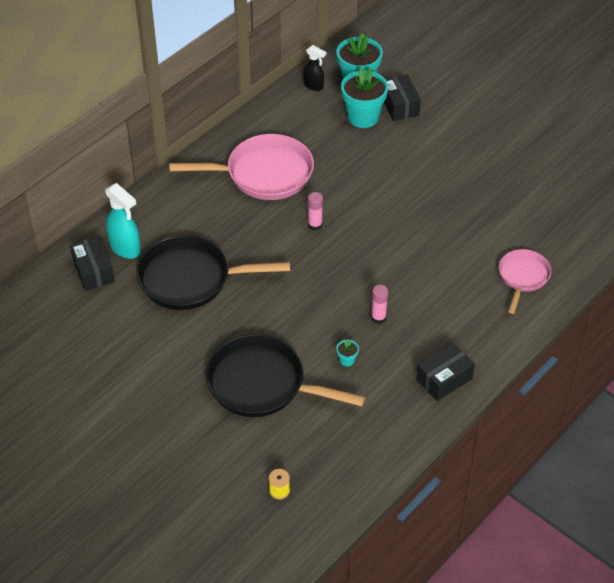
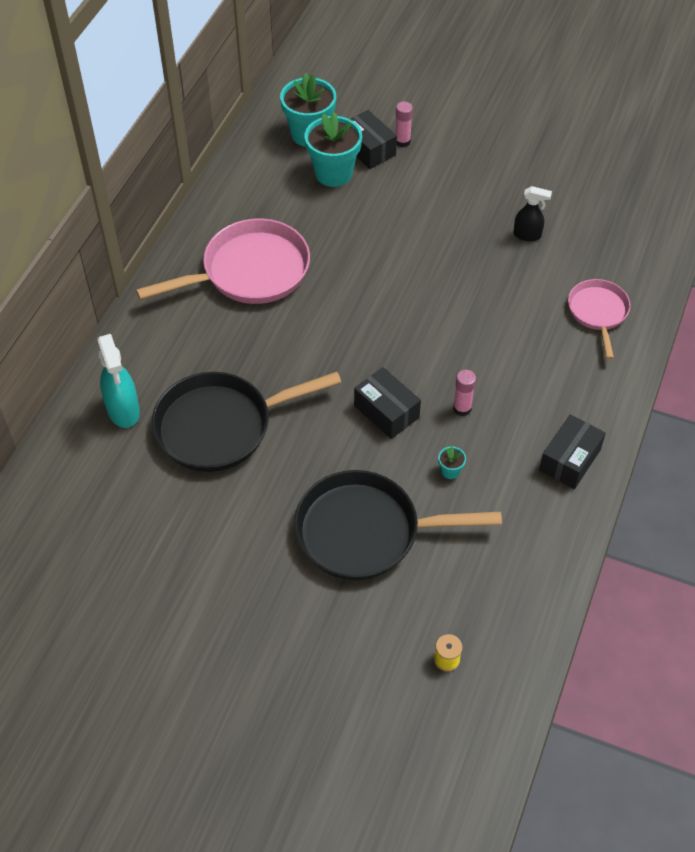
camera: 20 degrees left, 5 degrees up
(93, 271) = (96, 451): black box -> black box (386, 411)
(125, 248) = (123, 411): turquoise spray bottle -> turquoise spray bottle turned 45 degrees clockwise
(313, 86) = (259, 150): black spray bottle -> black spray bottle (527, 235)
(315, 225) = (338, 317): pink glue stick -> pink glue stick (402, 141)

